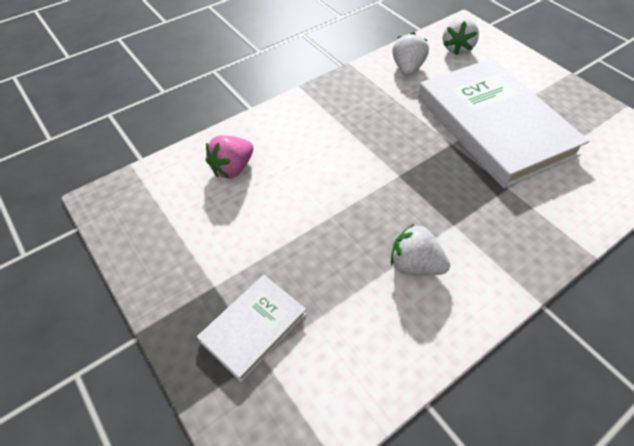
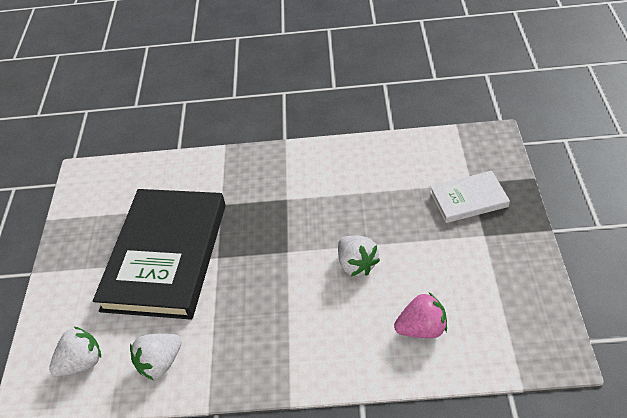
camera: 140 degrees left, 5 degrees down
(414, 265) = (337, 188): white strawberry -> white strawberry (357, 264)
(494, 125) = (166, 256): white book -> black book

